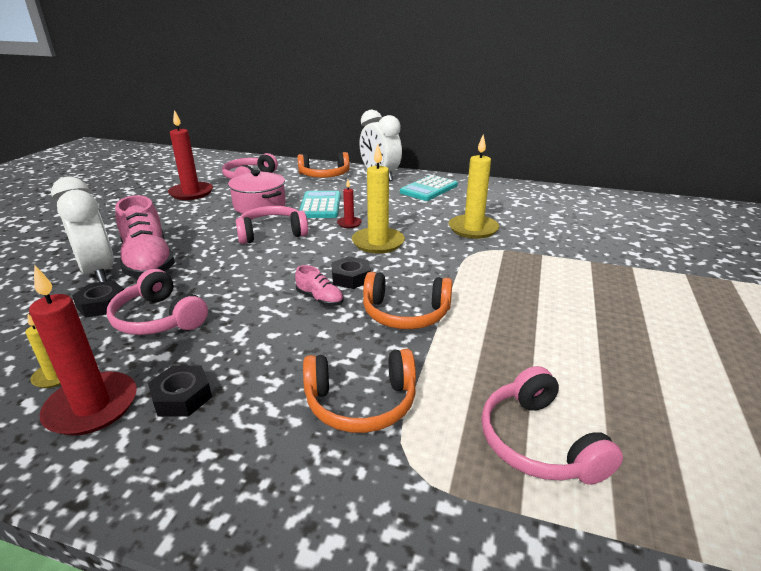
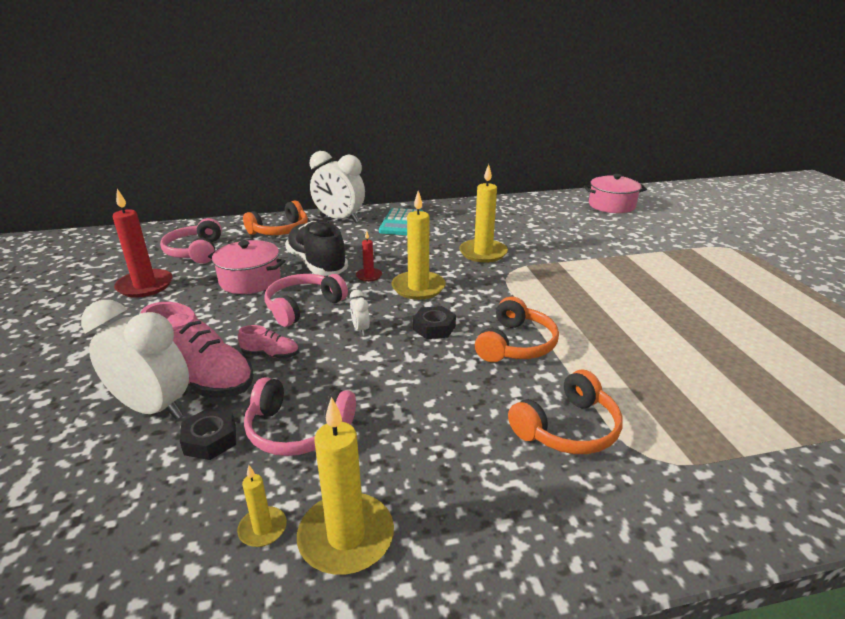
camera: 30 degrees left, 0 degrees up
(92, 407) = (346, 537): red candle -> yellow candle
(182, 397) = (420, 489): black nut -> none
(292, 262) = (360, 329): none -> white clock
(320, 205) = (317, 264): turquoise calculator -> black shoe
(320, 299) = (431, 356): pink shoe -> pink shoe (270, 354)
(405, 313) = (515, 344): orange headphones -> orange headphones turned 45 degrees counterclockwise
(539, 442) = (705, 405): pink headphones -> none
(675, 216) = (611, 205): none -> pink pot

